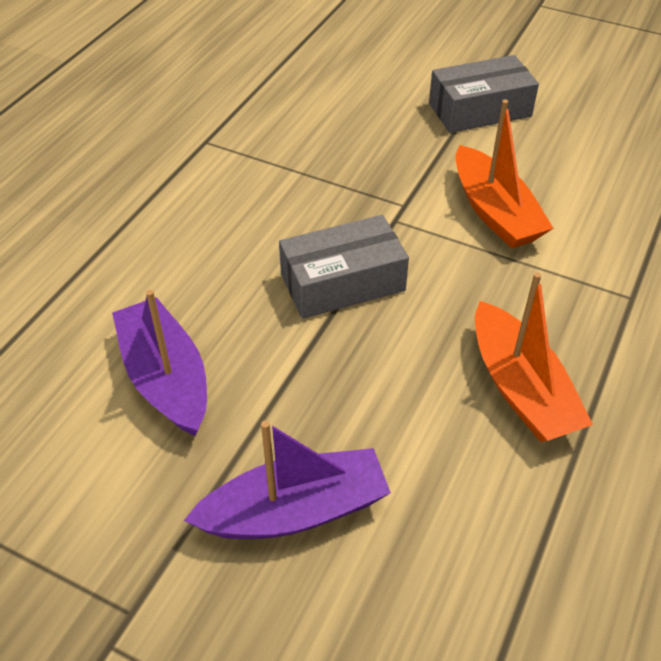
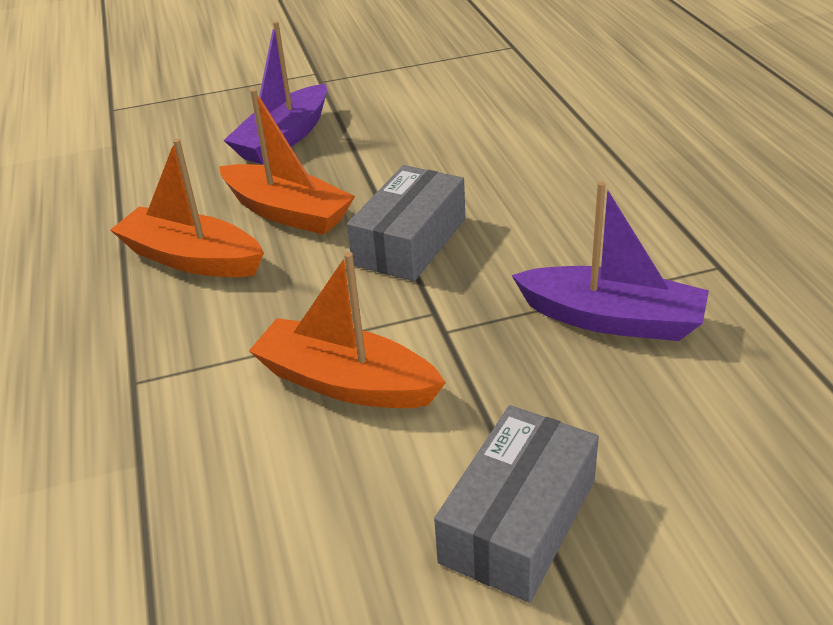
camera: 140 degrees right, 10 degrees down
(165, 378) = (444, 137): purple boat -> purple boat (612, 319)
(398, 384) = (288, 212): none -> orange boat

